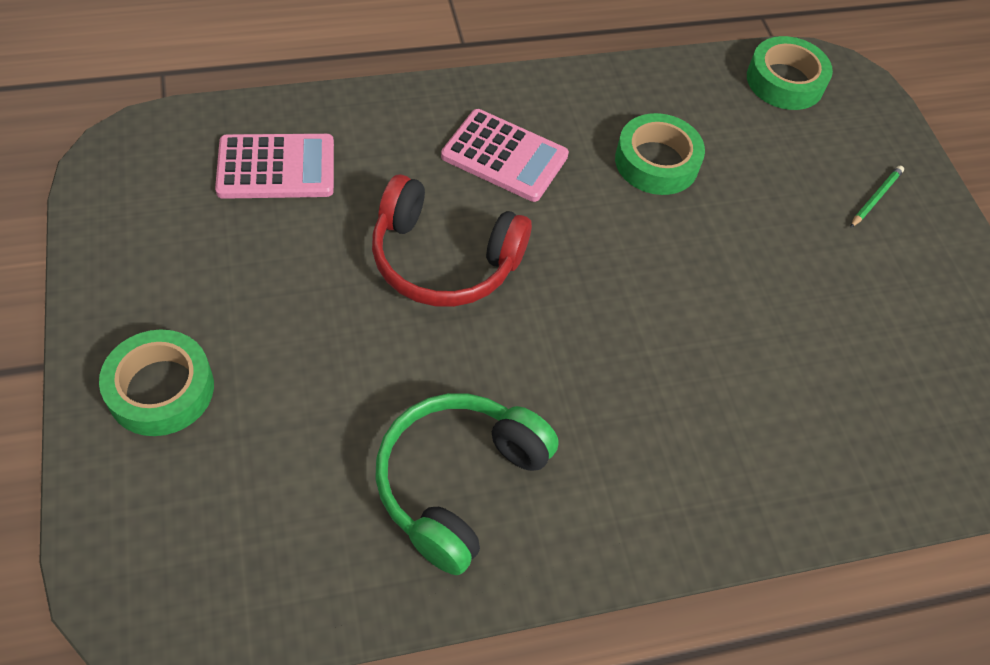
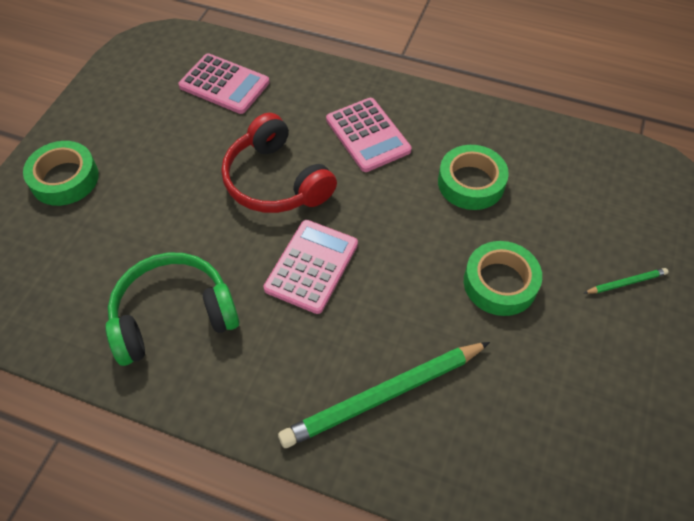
camera: 40 degrees right, 0 degrees up
(567, 339) = (311, 266): none -> pink calculator
(754, 438) = (383, 396): none -> green pencil
(785, 81) = (621, 169): green tape -> green tape (500, 283)

